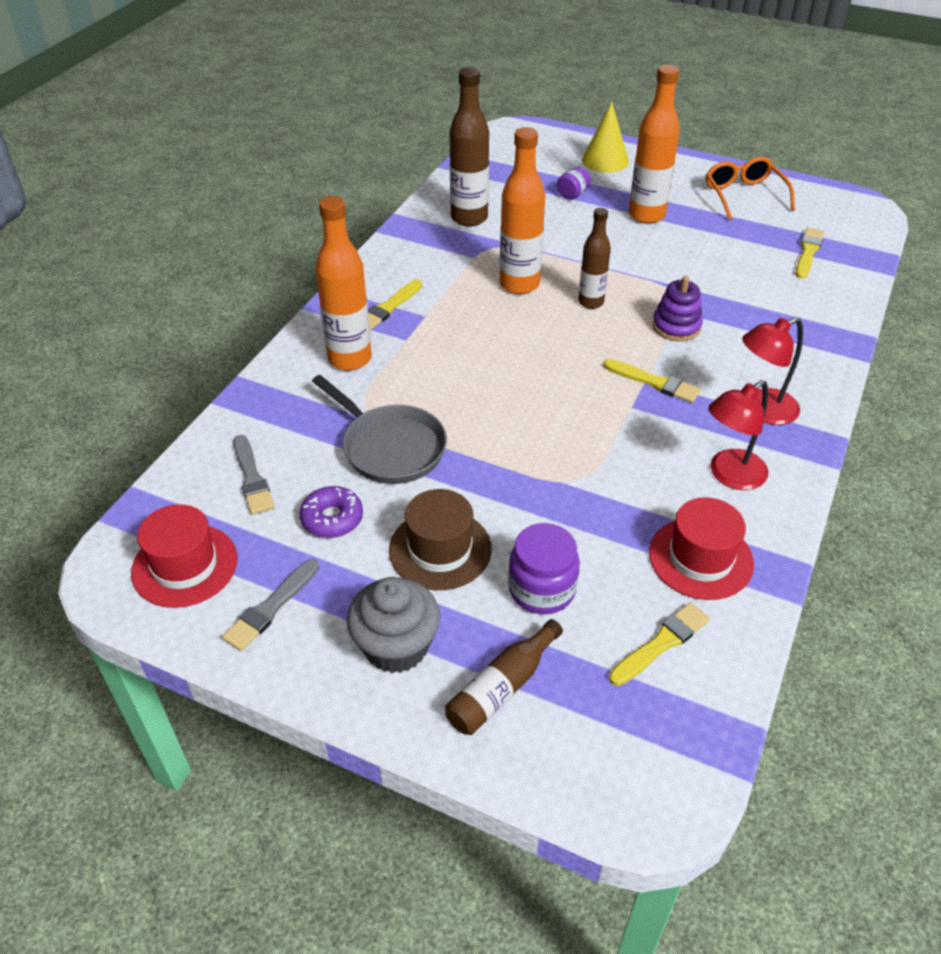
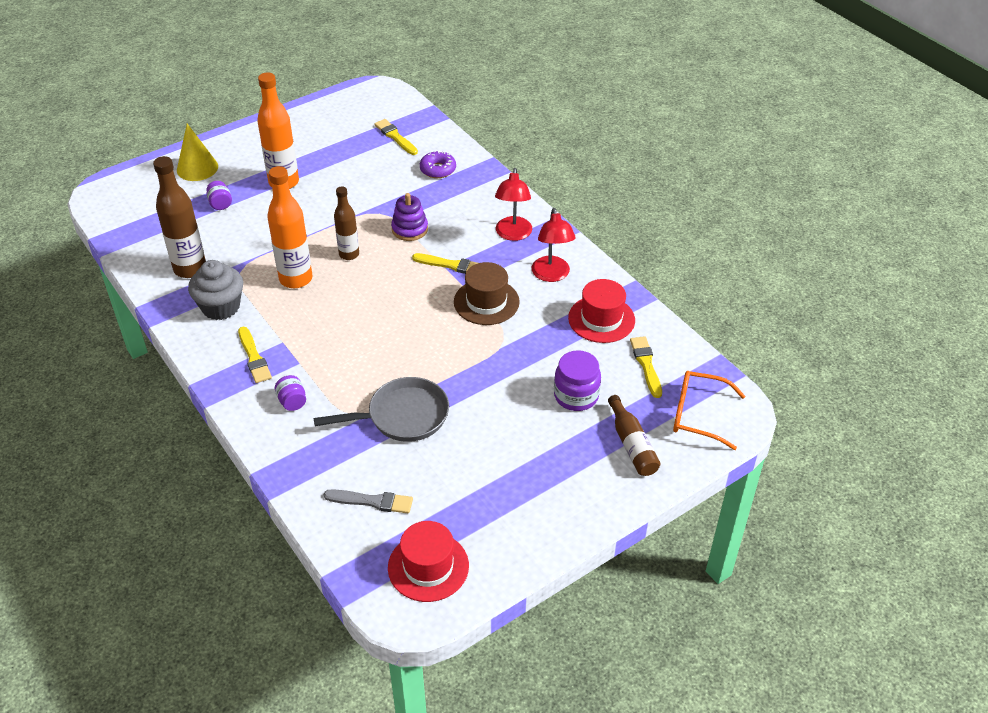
camera: 60 degrees left, 0 degrees up
(271, 608) = (499, 531): grey brush -> none
(332, 518) = (445, 471): purple donut -> purple donut (438, 169)
(350, 359) = (292, 401): orange bottle -> purple jar
(396, 646) = (572, 480): grey cupcake -> grey cupcake (221, 307)
(440, 549) = (512, 428): brown hat -> brown hat (486, 302)
(654, 382) = (451, 265): yellow brush -> yellow brush turned 45 degrees clockwise
(743, 195) = (310, 129): orange glasses -> orange glasses (697, 415)

